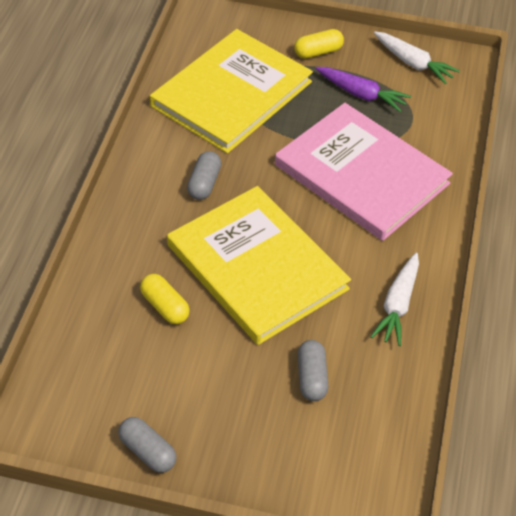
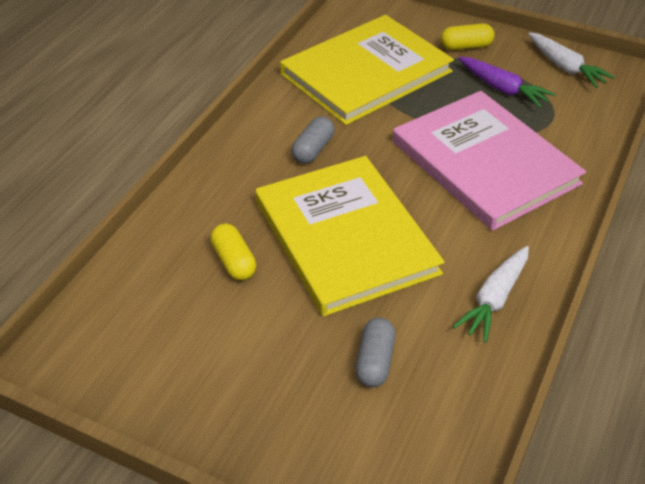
camera: 15 degrees right, 5 degrees down
(147, 452) = (164, 410): grey capsule -> none

